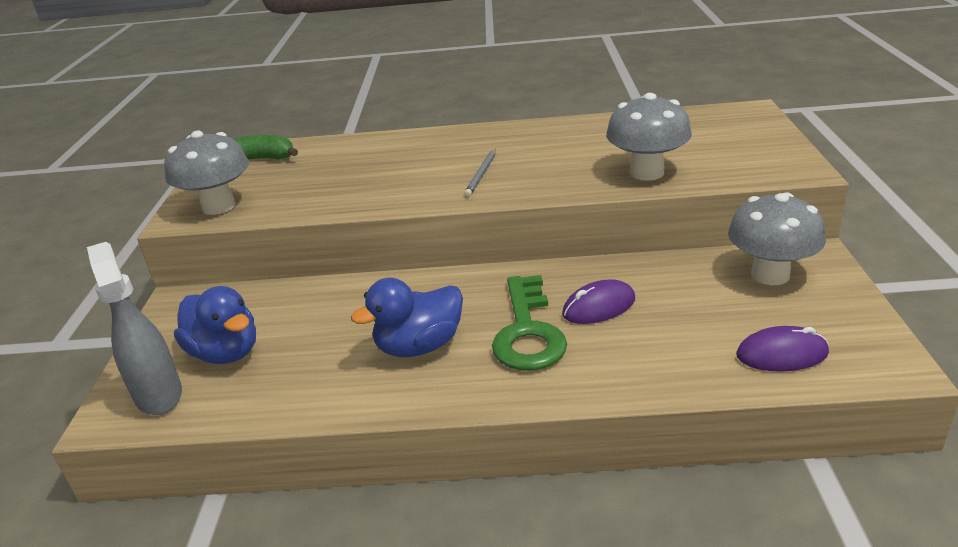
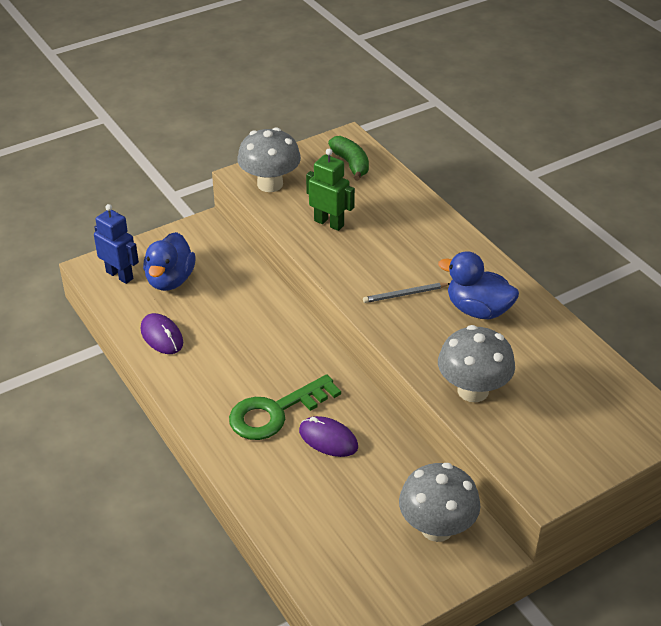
camera: 55 degrees right, 10 degrees up
(158, 394) = (120, 275): grey spray bottle -> blue robot
(328, 188) = (329, 223): none -> green robot
(419, 346) = (228, 365): blue duck -> blue duck (478, 310)
(782, 354) = (330, 558): purple mouse -> purple mouse (162, 336)

